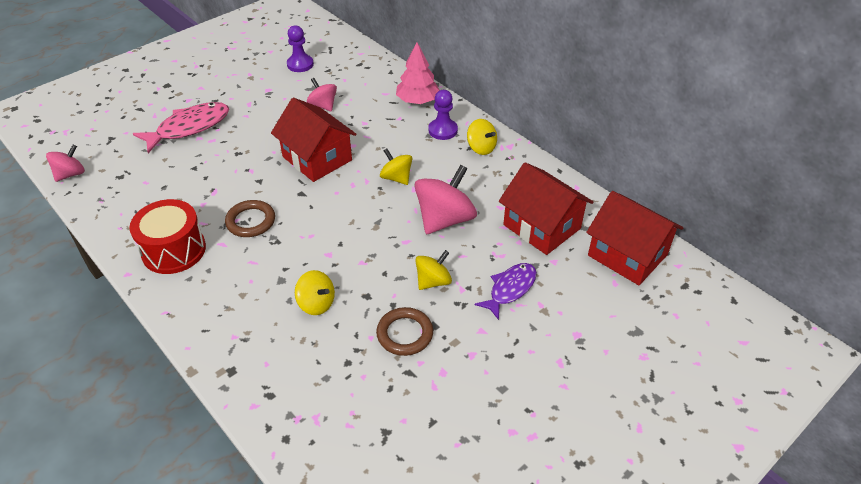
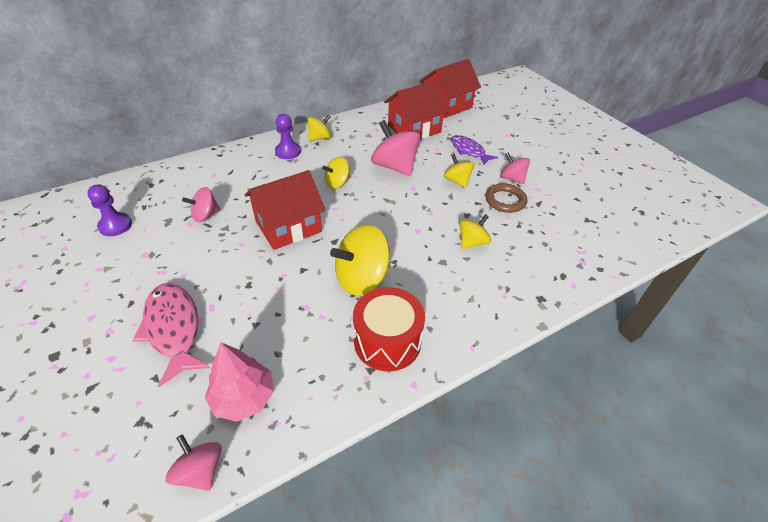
camera: 80 degrees left, 0 degrees up
(251, 221) = (362, 278): brown ring -> yellow spinning top
(417, 101) = (238, 158): pink tree -> pink tree (243, 397)
(458, 341) = (512, 178): none -> pink spinning top

